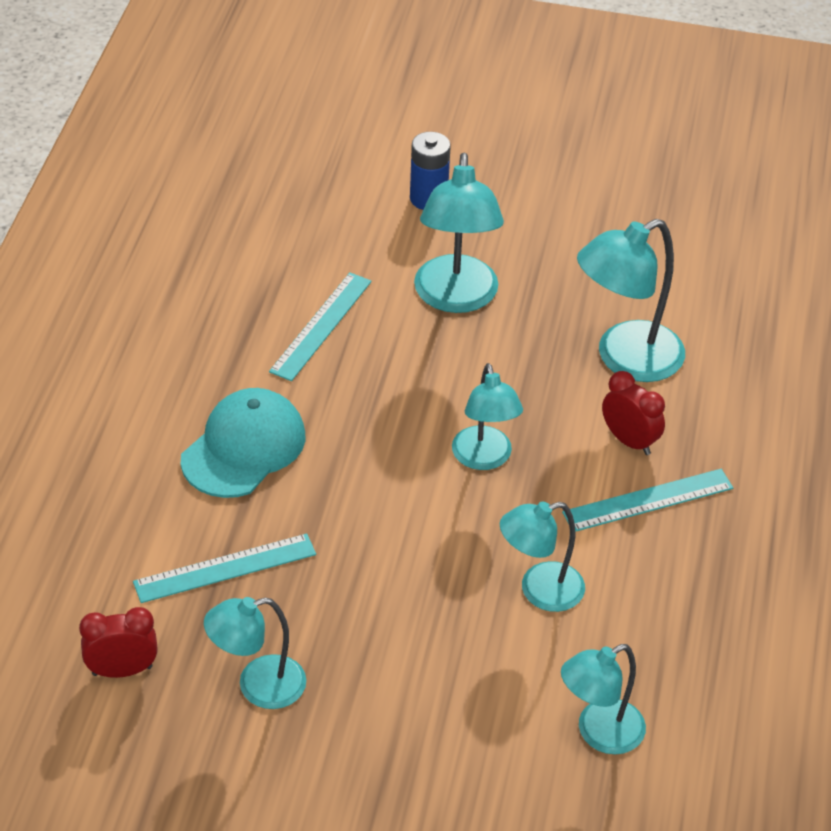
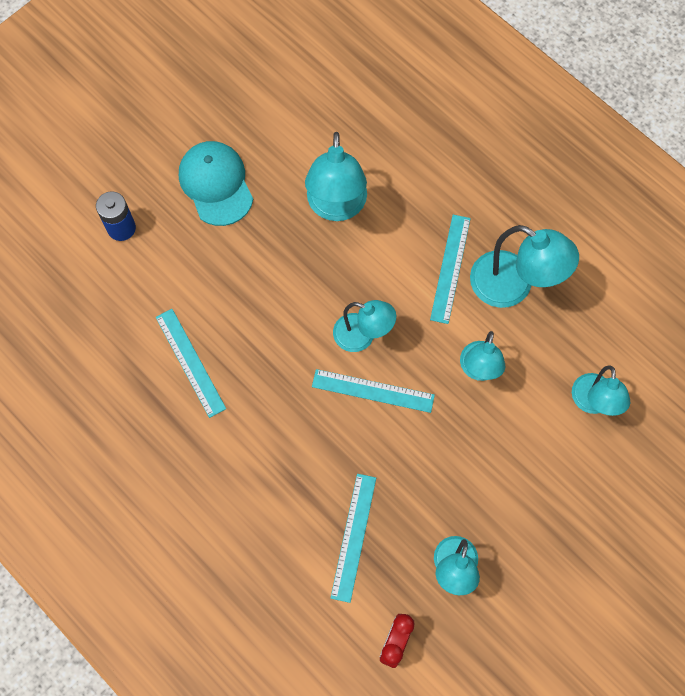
camera: 55 degrees left, 25 degrees up
(244, 448) = (263, 470): turquoise cap -> turquoise cap (216, 184)
(423, 500) = (373, 391): none -> turquoise ruler
(456, 298) = (221, 268): turquoise lamp -> turquoise lamp (513, 287)
(629, 441) = (400, 248): red clock -> none

